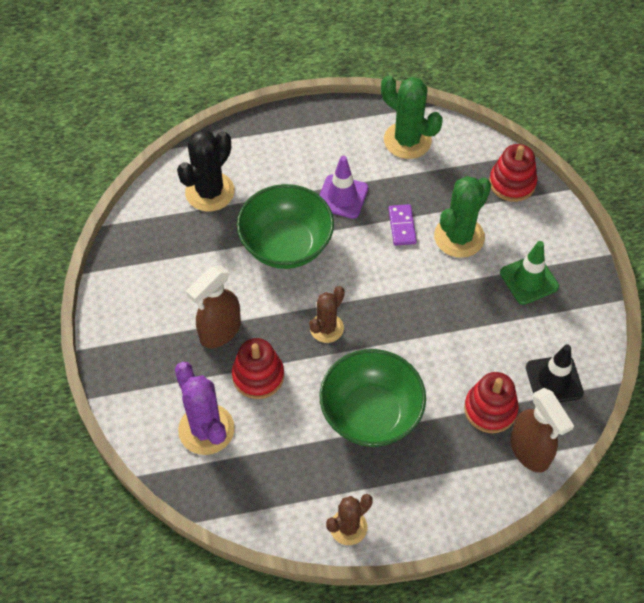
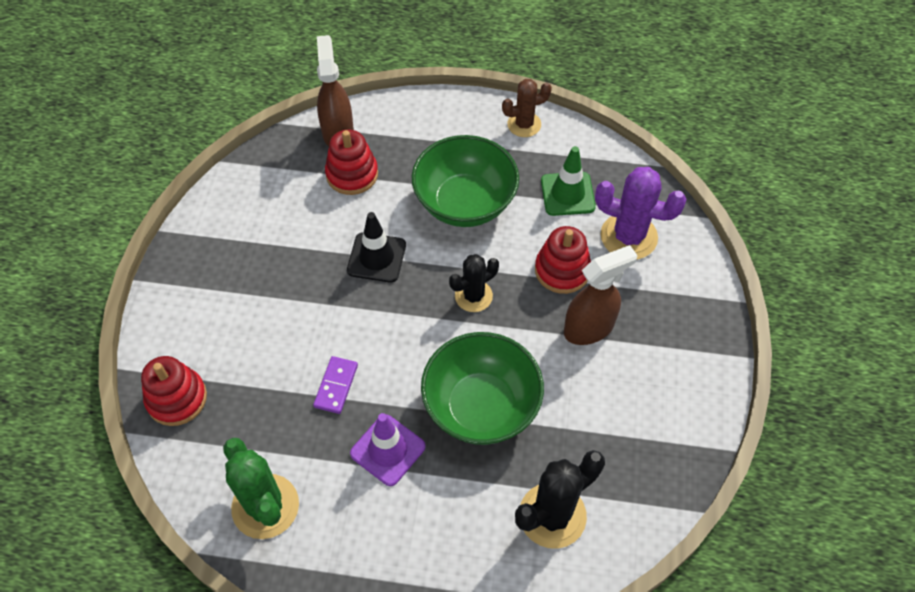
camera: 160 degrees left, 0 degrees up
(206, 429) = (628, 236): purple cactus -> purple cactus turned 60 degrees counterclockwise
(326, 328) = (473, 296): brown cactus -> black cactus
(459, 237) = (279, 351): green cactus -> none
(529, 280) = (236, 279): green traffic cone -> green traffic cone (567, 194)
(554, 380) = (278, 180): black traffic cone -> black traffic cone (376, 257)

